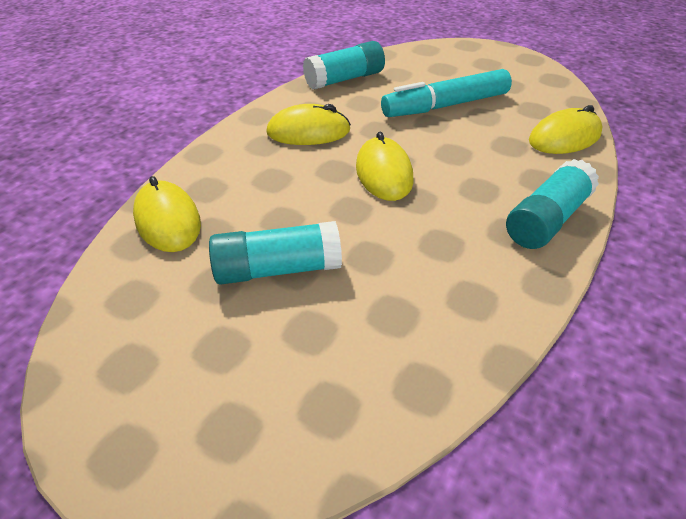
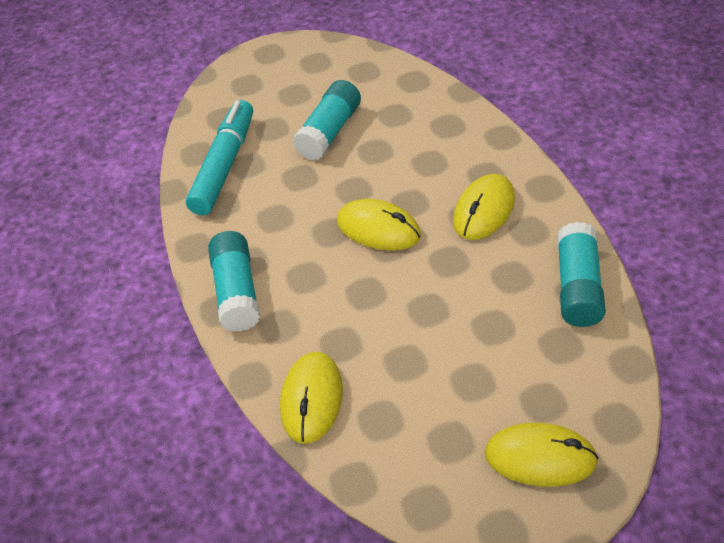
camera: 130 degrees right, 5 degrees up
(168, 220) = (424, 98): yellow mouse -> yellow mouse (540, 457)
(445, 106) = (450, 341): turquoise marker -> turquoise marker (224, 165)

